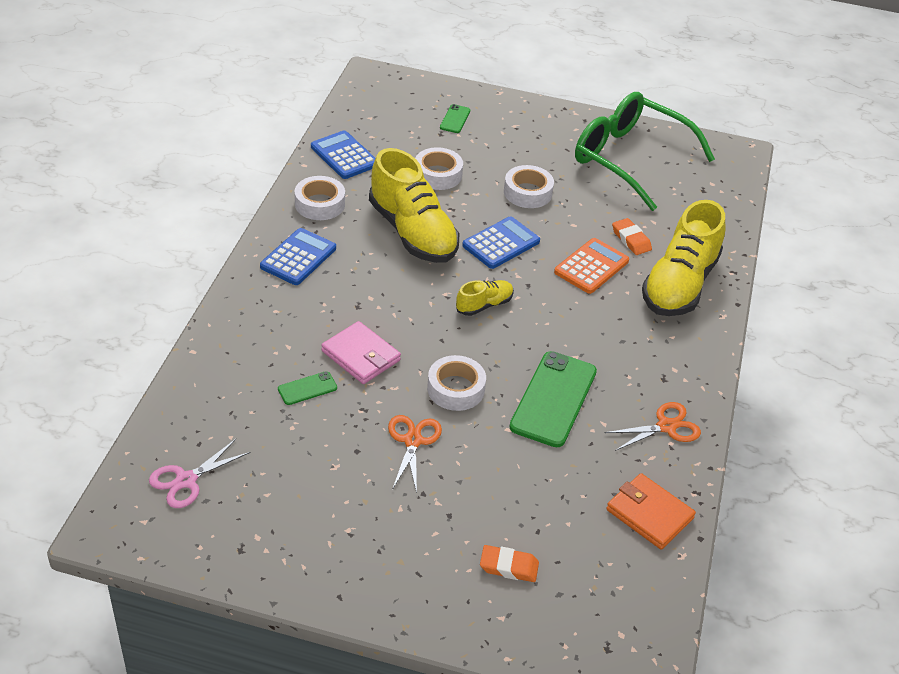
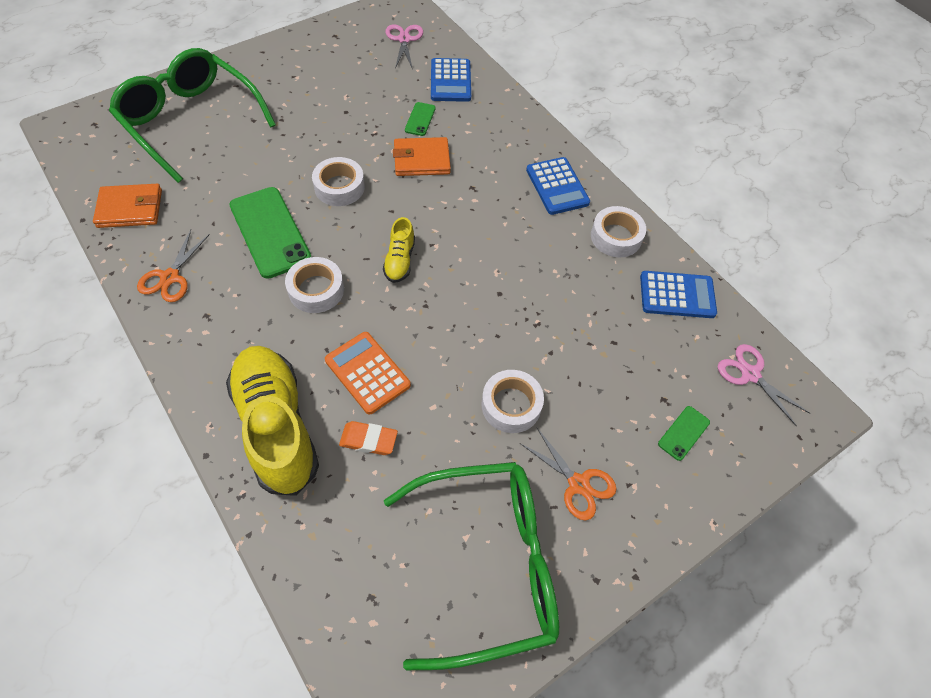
camera: 130 degrees right, 15 degrees up
(361, 356) = (421, 160): pink wallet -> orange wallet
(376, 107) = (750, 374): none -> pink scissors
(413, 232) = (527, 274): yellow shoe -> none
(413, 441) = (323, 139): orange scissors -> orange scissors (578, 484)
(438, 174) = (596, 349): white tape -> white tape (316, 290)
(455, 119) = (684, 433): green phone -> green phone turned 75 degrees clockwise
(501, 243) = (459, 326): blue calculator -> blue calculator (450, 81)
(509, 566) = (190, 121): orange eraser -> green glasses
(591, 267) = (367, 373): orange calculator -> orange calculator turned 150 degrees clockwise

